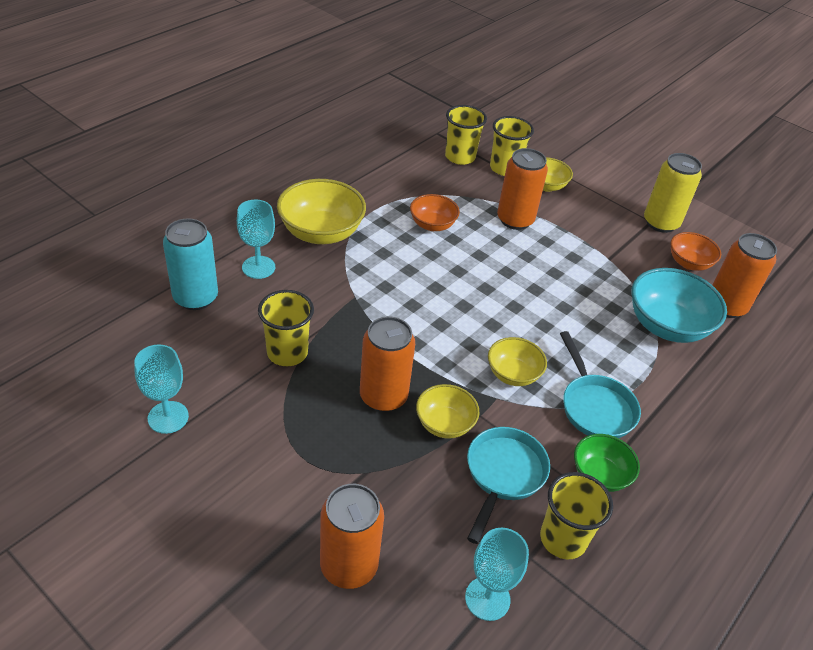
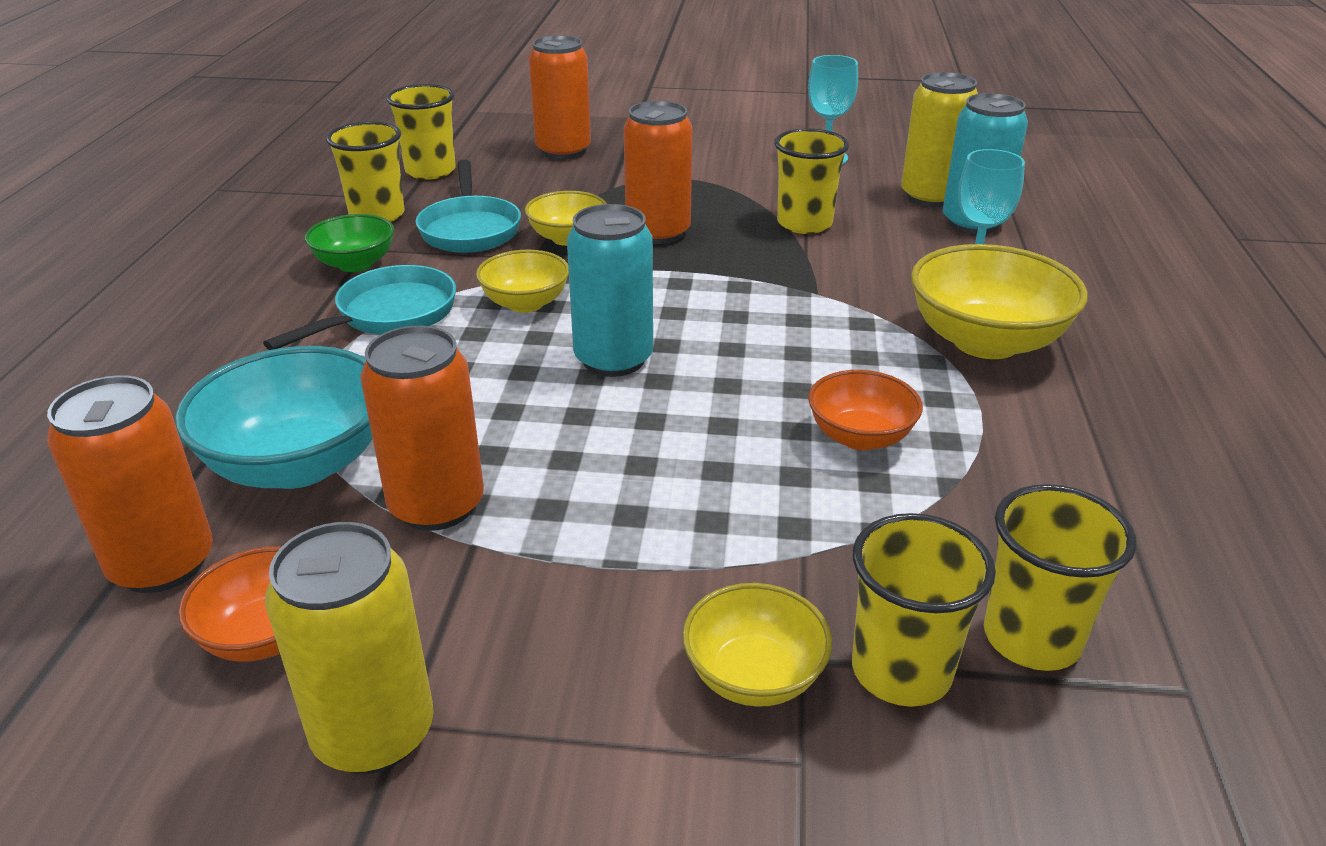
camera: 150 degrees right, 10 degrees down
(177, 332) = (930, 197): none -> yellow can
(487, 598) = (430, 171): turquoise goblet -> yellow cup
(496, 311) = (613, 359): none -> turquoise can
(515, 220) = (732, 530): orange can -> orange can (436, 505)
(595, 406) = (389, 315): turquoise pan -> turquoise pan turned 90 degrees clockwise

